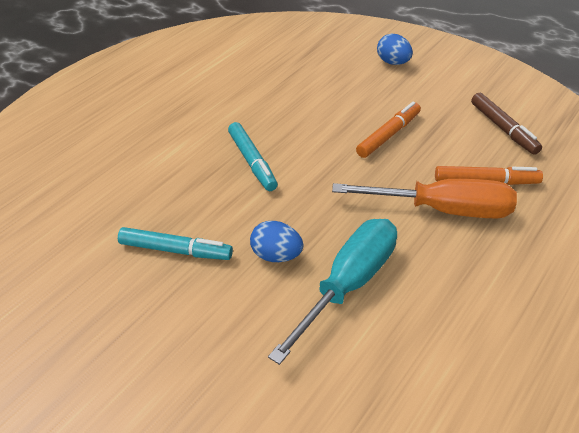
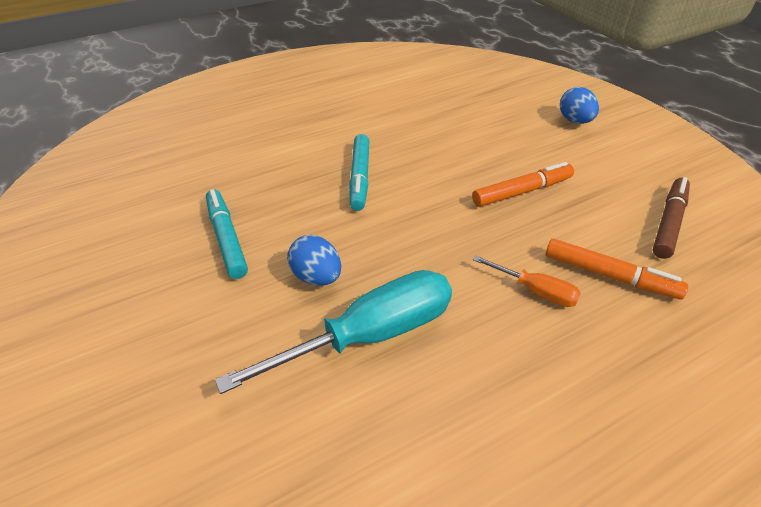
camera: 25 degrees right, 0 degrees up
(175, 250) = (227, 238): turquoise marker -> turquoise marker turned 150 degrees counterclockwise
(444, 210) = (536, 291): orange screwdriver -> orange screwdriver, size x0.49
(503, 129) = (669, 223): brown marker -> brown marker turned 150 degrees counterclockwise

